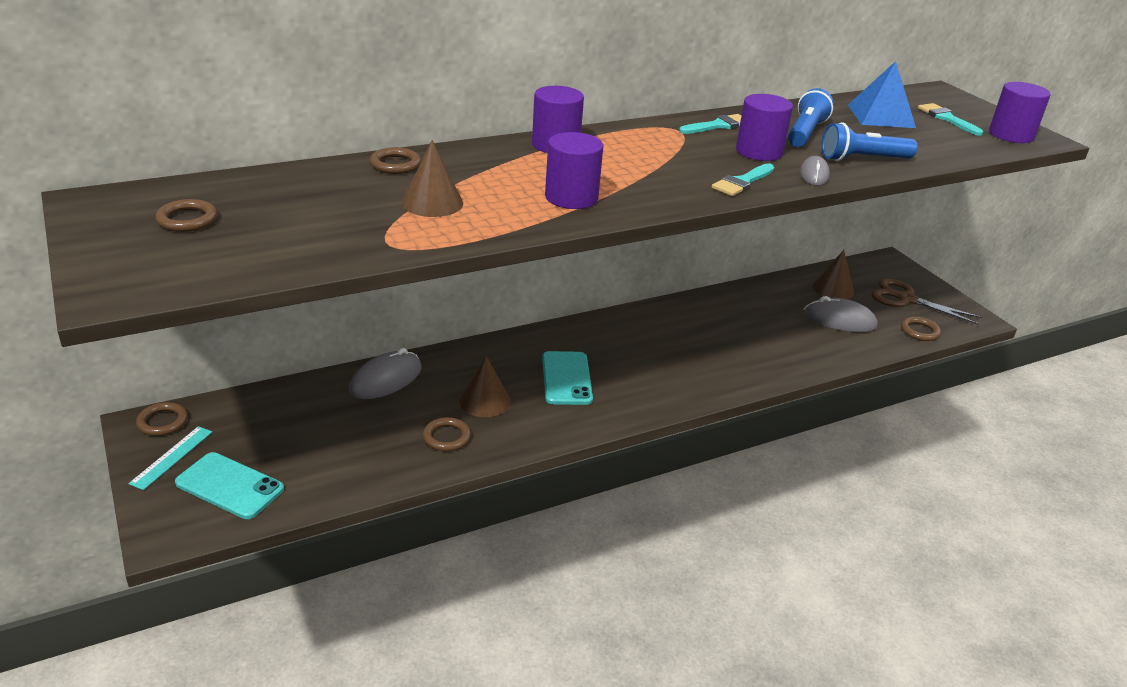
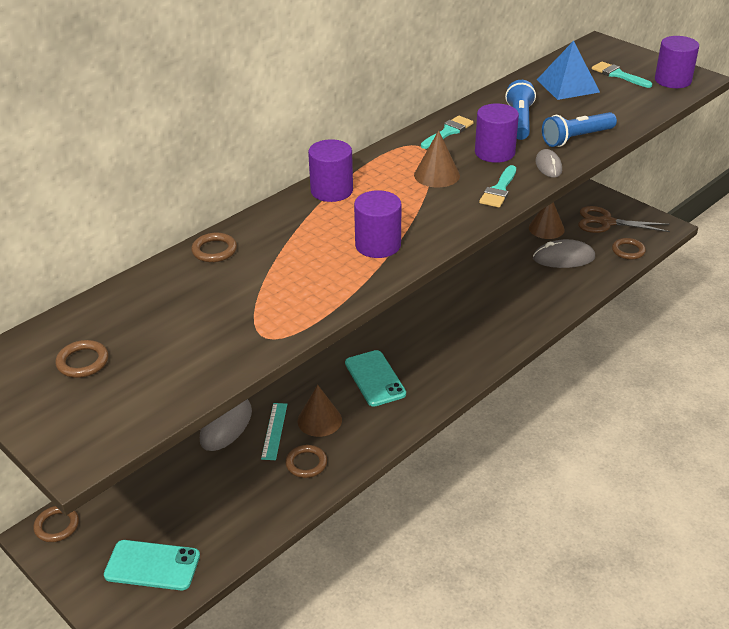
camera: 15 degrees left, 5 degrees up
(172, 457) = (86, 556): turquoise ruler -> turquoise ruler (274, 431)
(432, 203) = (272, 283): brown cone -> brown cone (437, 175)

